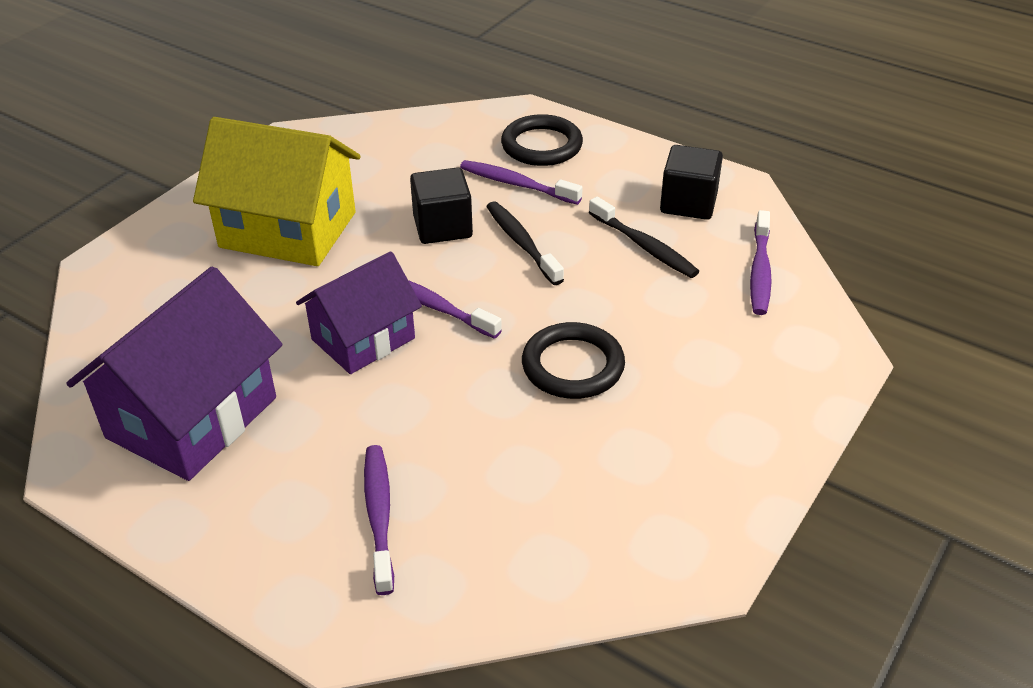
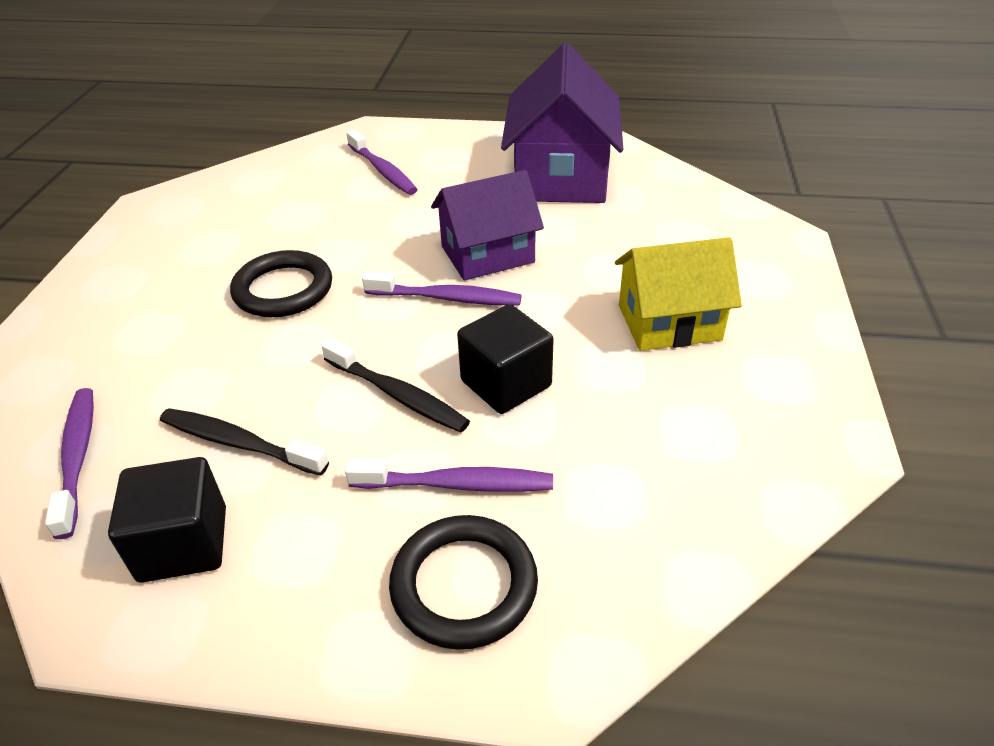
camera: 155 degrees right, 0 degrees up
(288, 229) = (669, 322): yellow house -> yellow house, size x0.66
(363, 339) = (487, 254): purple house -> purple house turned 45 degrees clockwise

